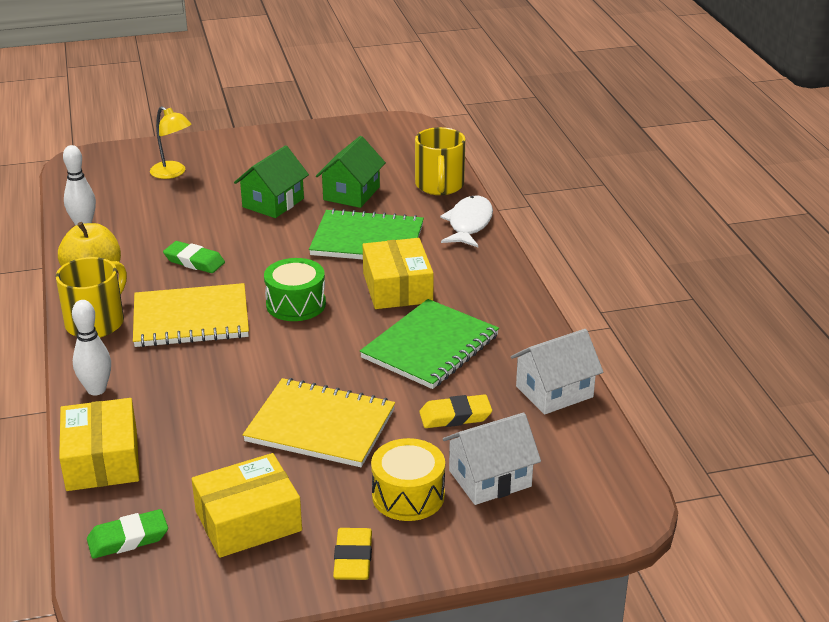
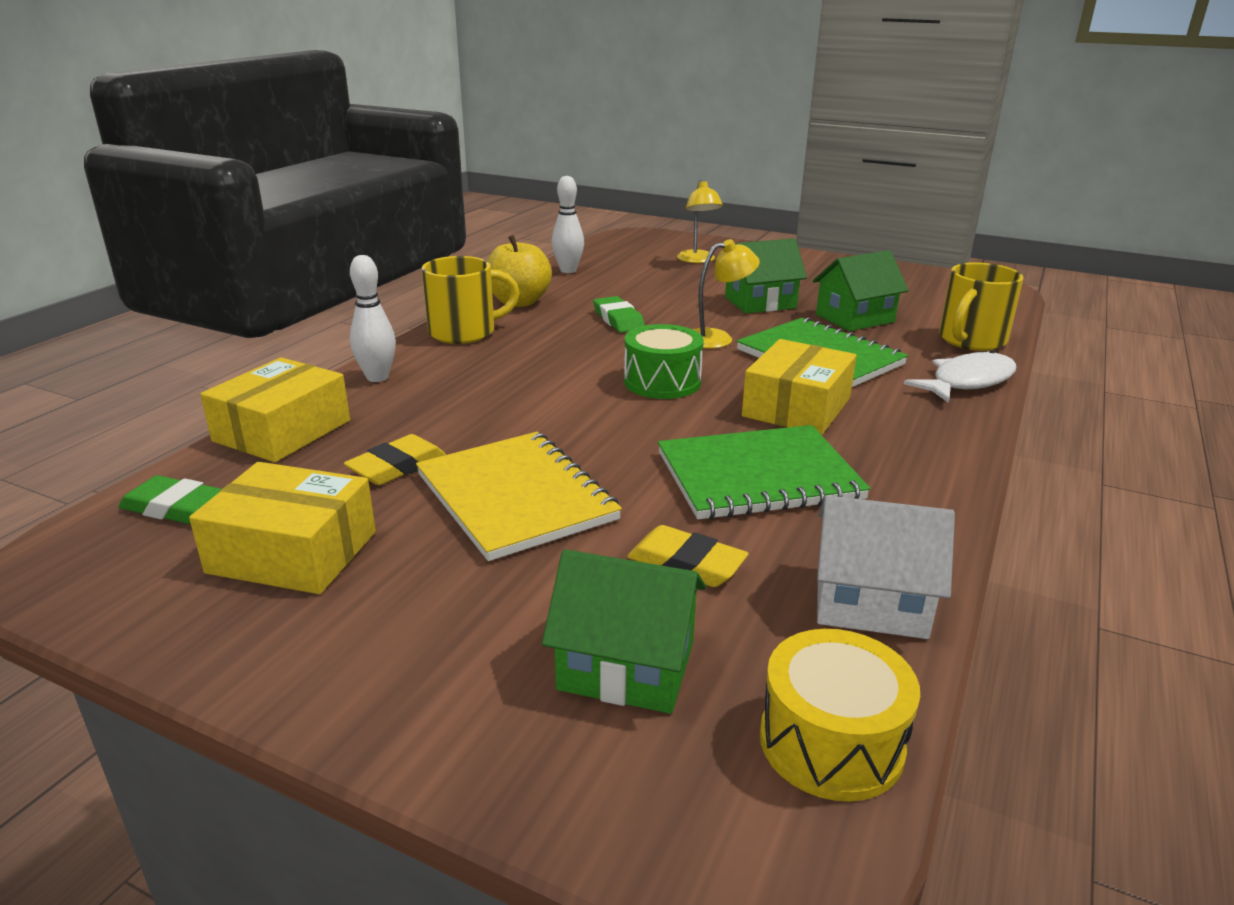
camera: 40 degrees right, 5 degrees down
(191, 319) = (545, 358): yellow notebook -> none
(285, 250) = (717, 338): none -> yellow lamp
(353, 558) = (315, 663): yellow eraser -> yellow eraser (397, 466)
(408, 495) = (492, 625): yellow drum -> yellow drum (831, 742)
(490, 478) = (626, 666): white house -> green house

